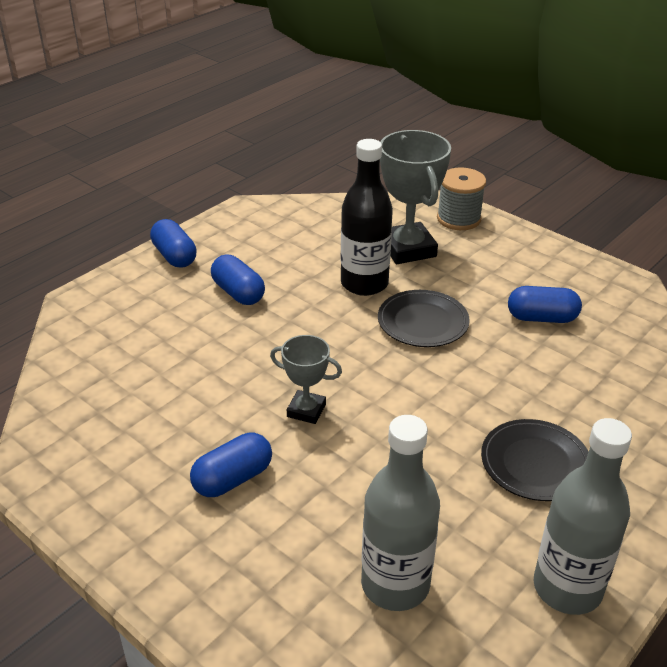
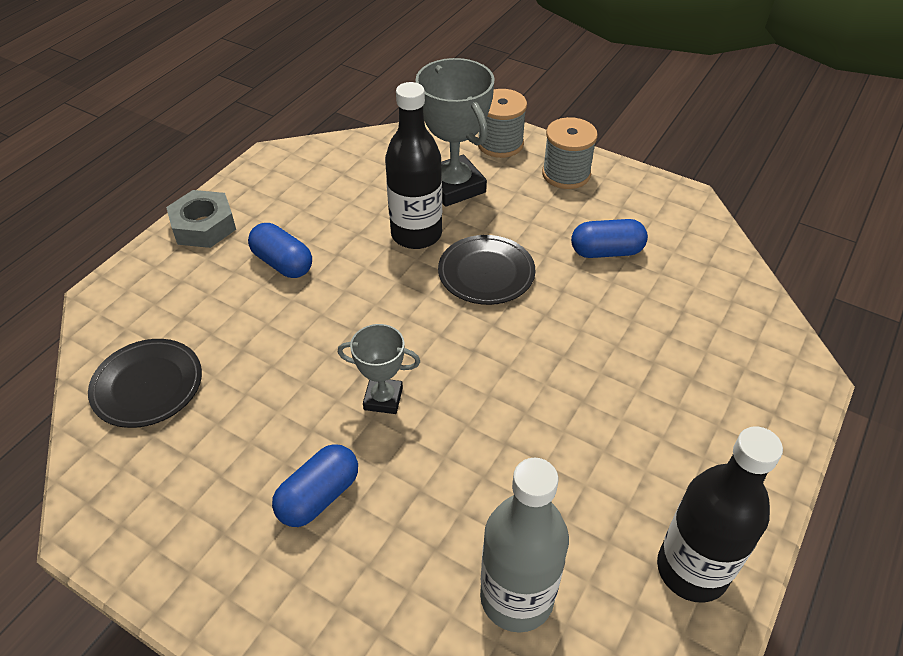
camera: 10 degrees left, 10 degrees up
(174, 256) = (203, 226): blue capsule -> grey nut
(516, 250) = (566, 174): none -> grey spool
(535, 463) = (632, 426): black plate -> black plate (147, 386)
(567, 588) = (692, 569): grey bottle -> black bottle

